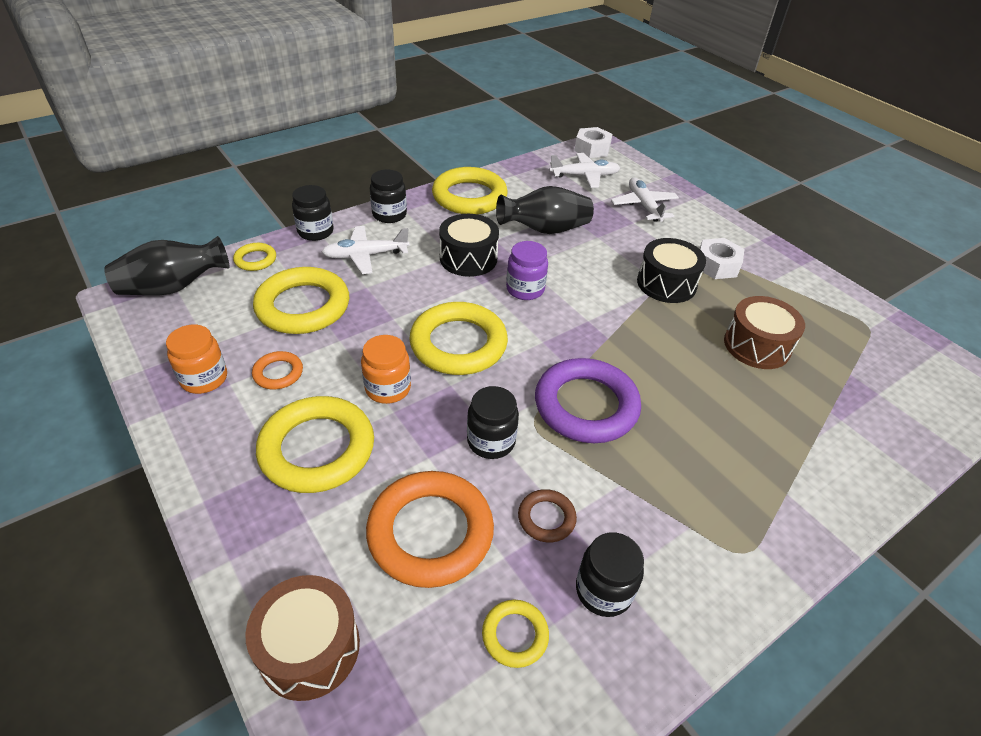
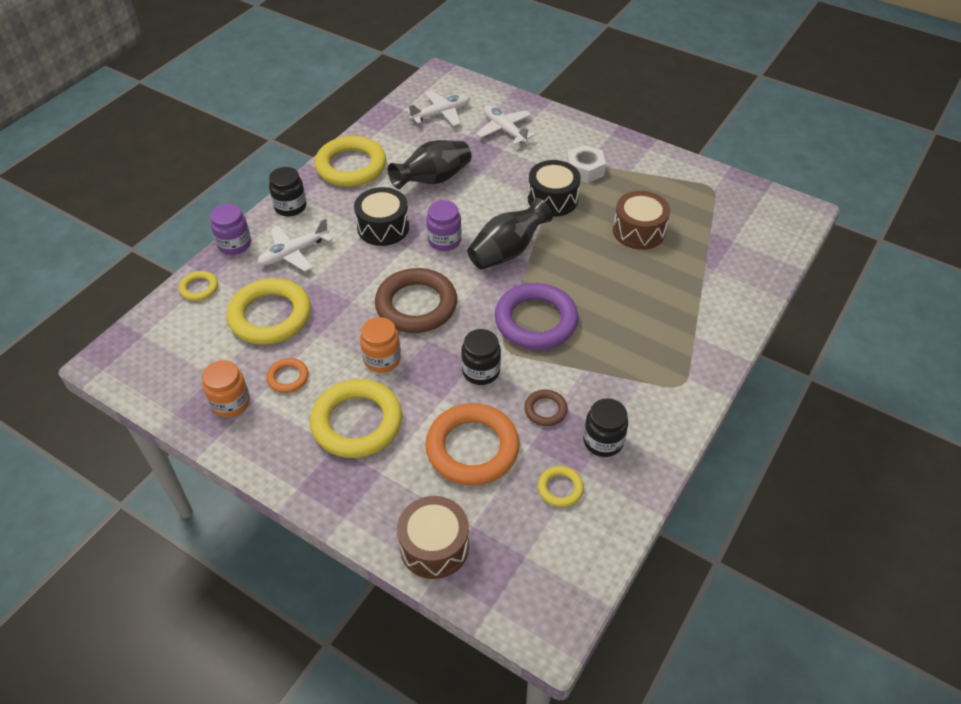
camera: 20 degrees left, 5 degrees up
(173, 288) = (145, 337): black vase -> black vase (507, 251)
(315, 231) = (234, 244): black jar -> purple jar
(458, 344) = (416, 305): yellow ring -> brown ring
(592, 149) = (434, 82): white nut -> none

